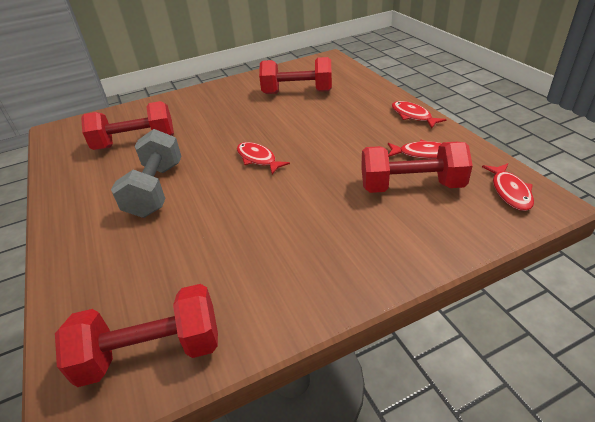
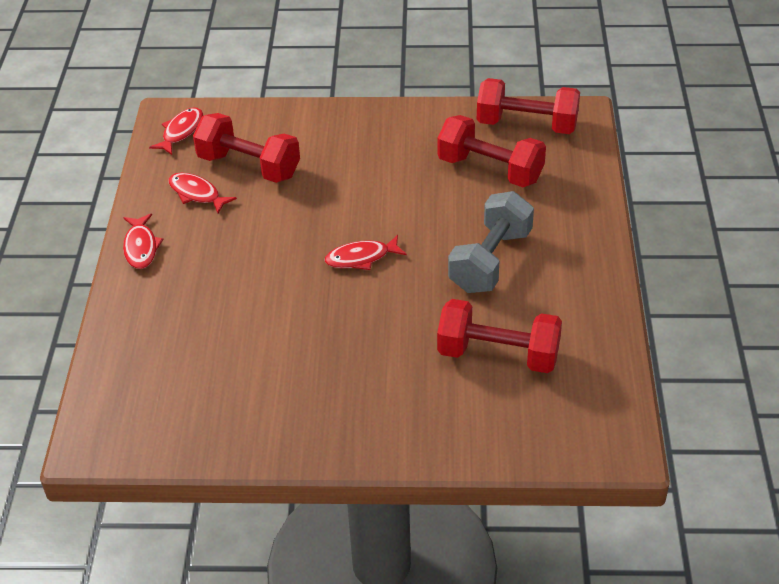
camera: 155 degrees left, 5 degrees up
(258, 159) = (361, 258): red fish -> red fish turned 90 degrees clockwise
(297, 92) = (223, 364): red dumbbell -> red dumbbell (490, 170)

